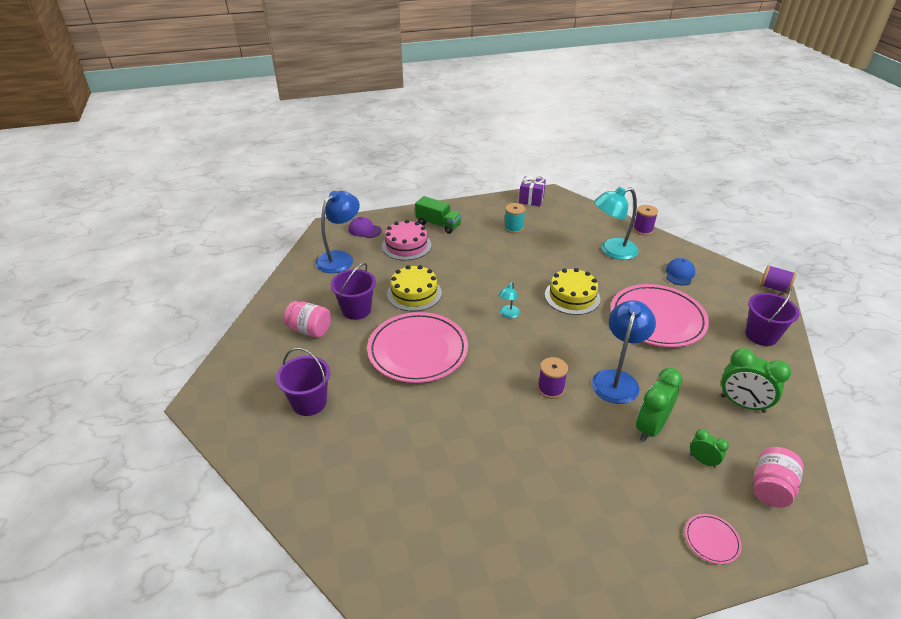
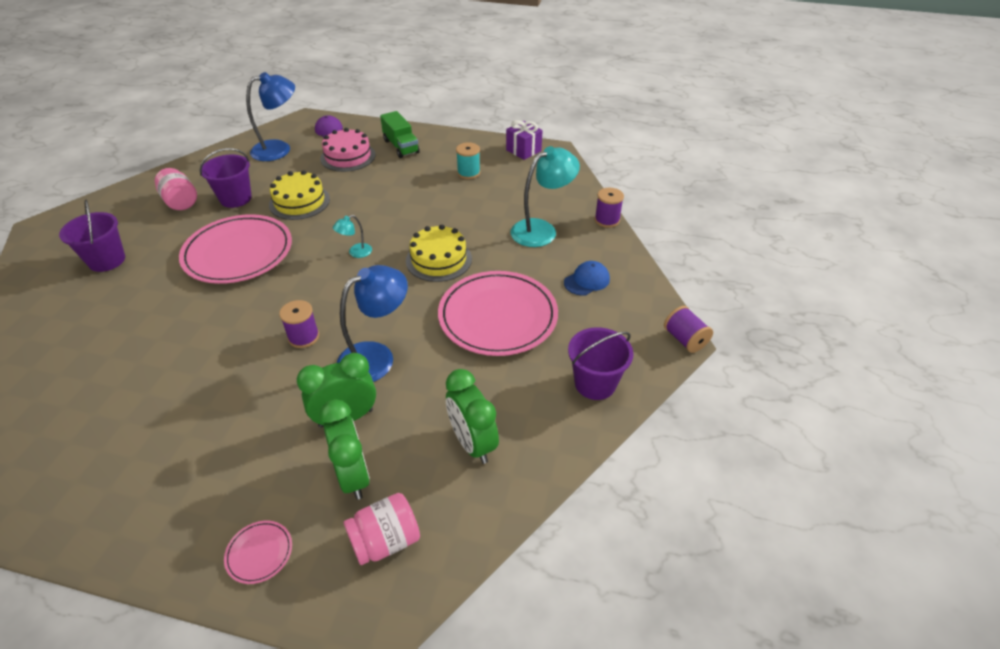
camera: 30 degrees right, 5 degrees up
(612, 251) = (541, 230): turquoise lamp -> turquoise lamp turned 135 degrees clockwise
(702, 461) = (353, 475): green clock -> green clock, size x1.82

